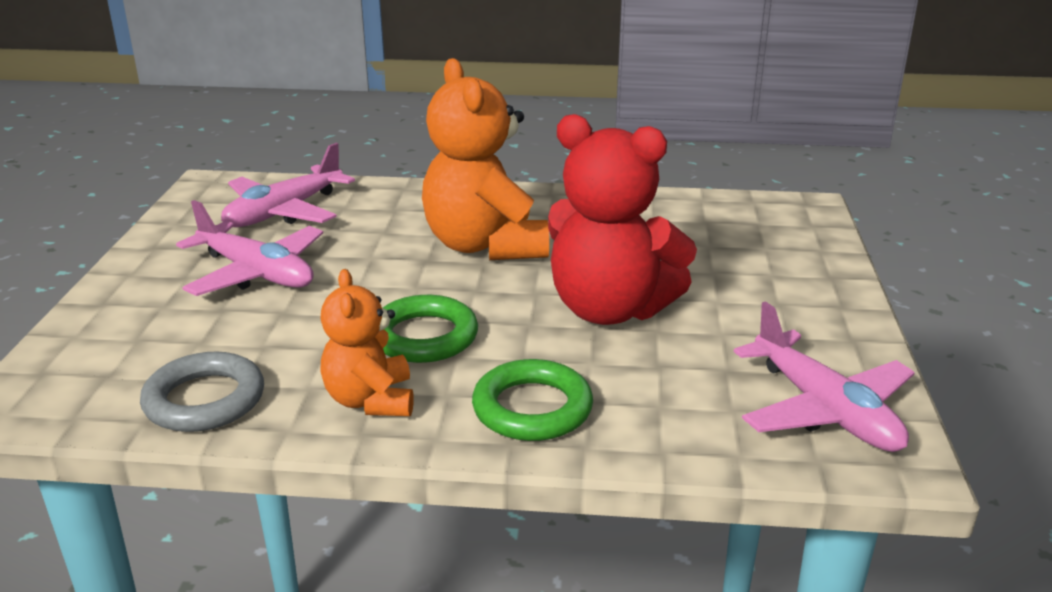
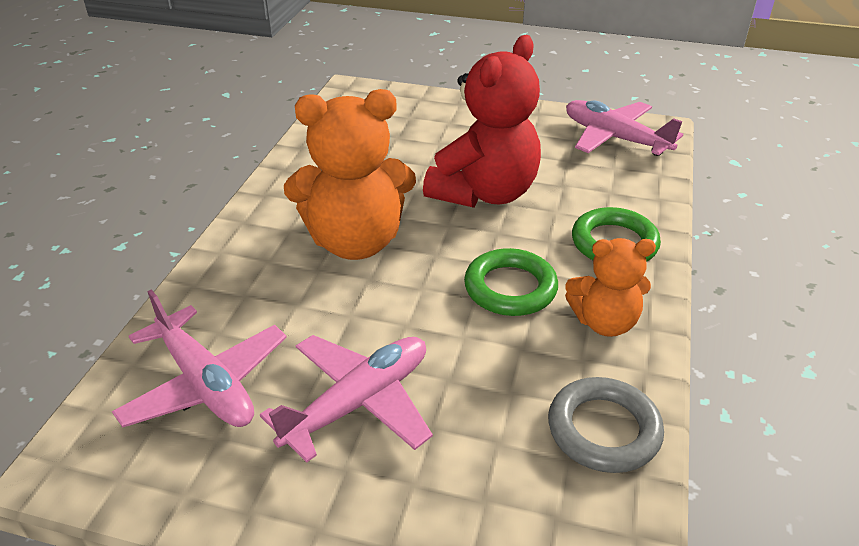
camera: 80 degrees left, 10 degrees up
(825, 410) = (614, 138): pink plane -> pink plane turned 120 degrees counterclockwise

